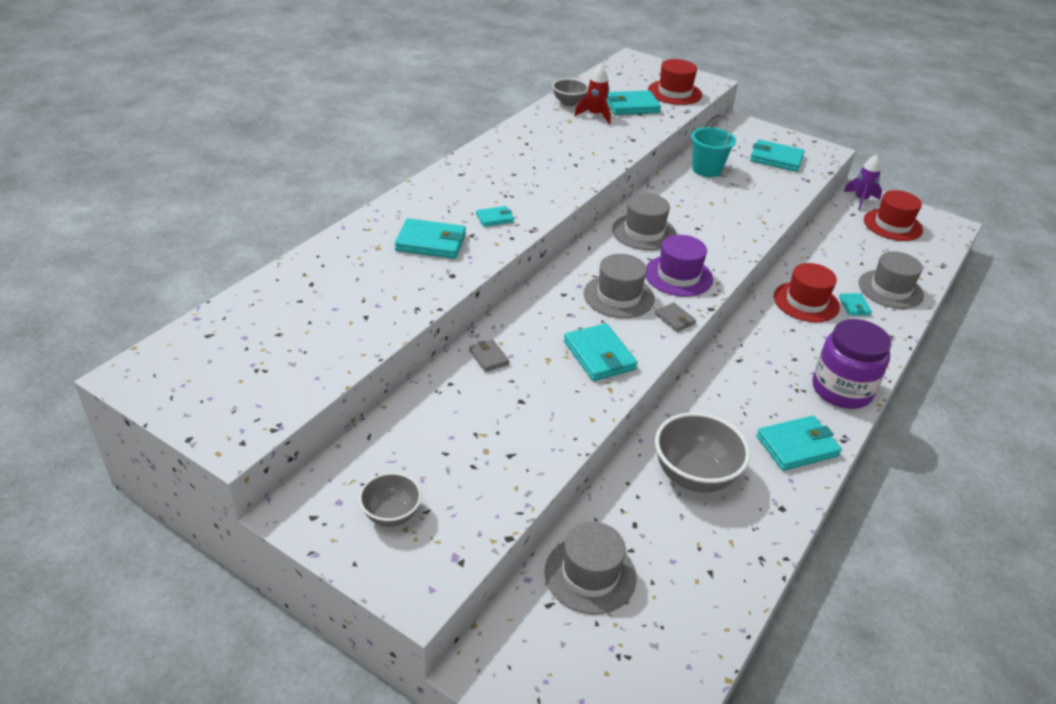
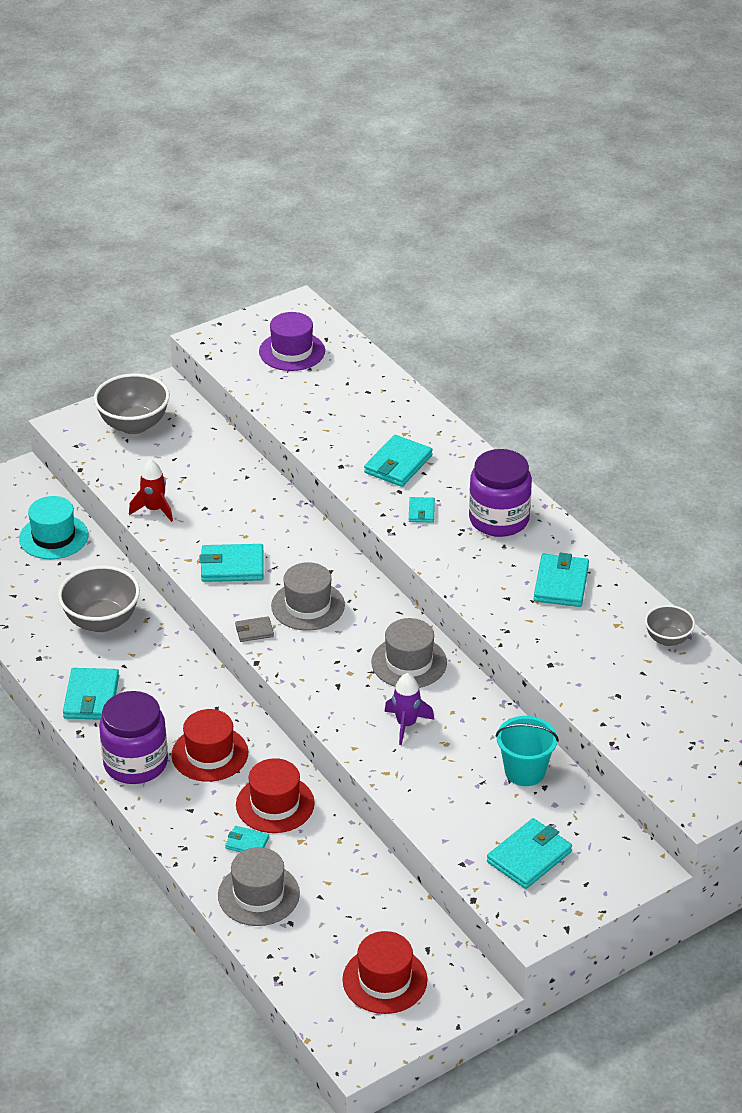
camera: 115 degrees right, 0 degrees up
(391, 515) = (134, 425): grey bowl -> grey bowl, size x1.74
(480, 180) = (499, 519): none -> purple jar
(488, 357) = (266, 503): grey wallet -> none
(590, 574) = (53, 537): grey hat -> turquoise hat
(595, 115) = (625, 652): red rocket -> red rocket (154, 509)
(632, 106) = (642, 695): turquoise wallet -> turquoise wallet (561, 584)
(674, 93) = (673, 753): red hat -> red hat (210, 754)
(678, 276) = (319, 659): purple hat -> purple hat (292, 351)
(860, 200) = (458, 979): purple rocket -> purple rocket (406, 724)

